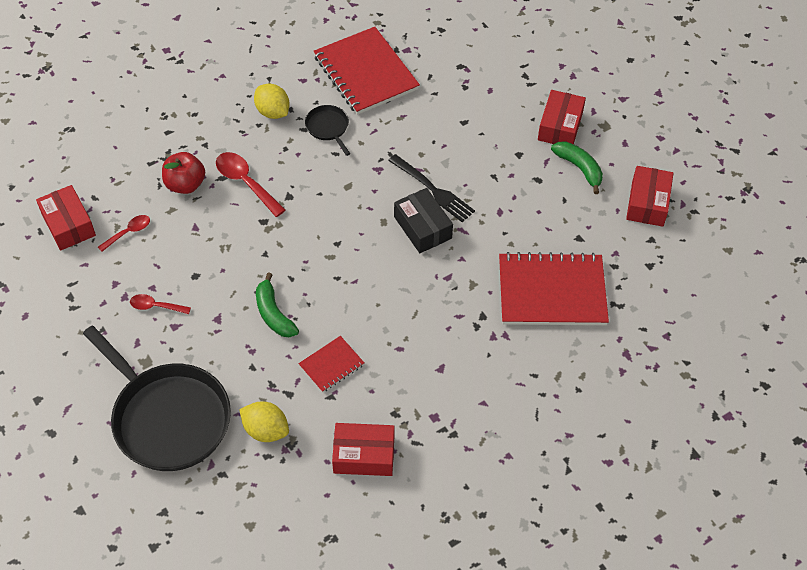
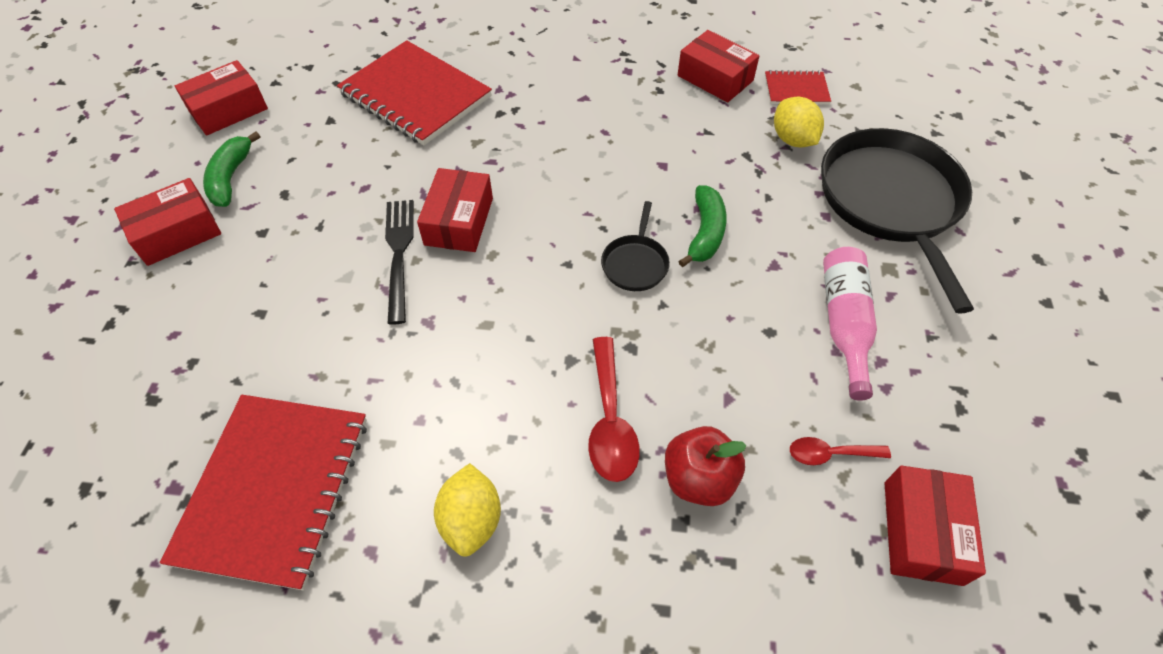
camera: 140 degrees left, 0 degrees up
(156, 306) = (844, 324): red spoon -> pink bottle
(328, 127) = (423, 430): black pan -> black pan (635, 264)
(331, 365) = (684, 154): red notebook -> red notebook (796, 90)
(422, 227) = (459, 221): black box -> red box

